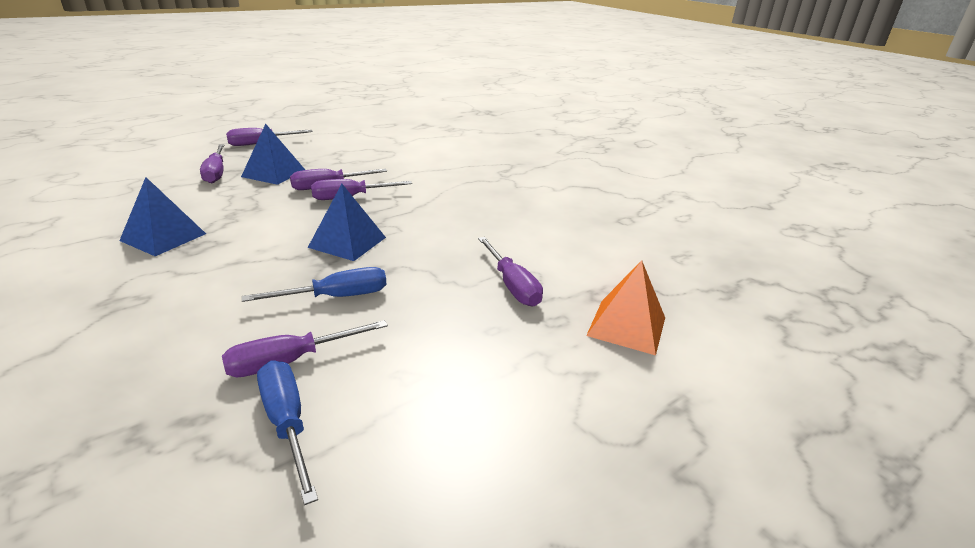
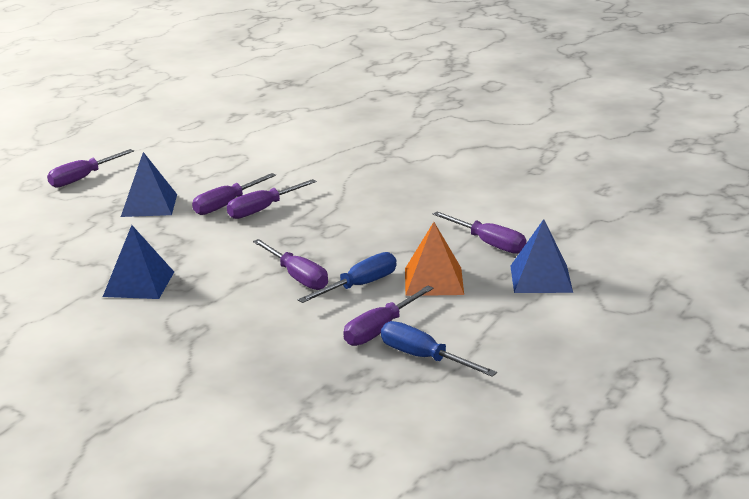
camera: 20 degrees left, 5 degrees down
(216, 173) = (87, 219): purple screwdriver -> purple screwdriver (297, 277)
(347, 242) = (313, 246): blue pyramid -> blue pyramid (541, 279)
(627, 326) = (597, 248): orange pyramid -> orange pyramid (434, 281)

